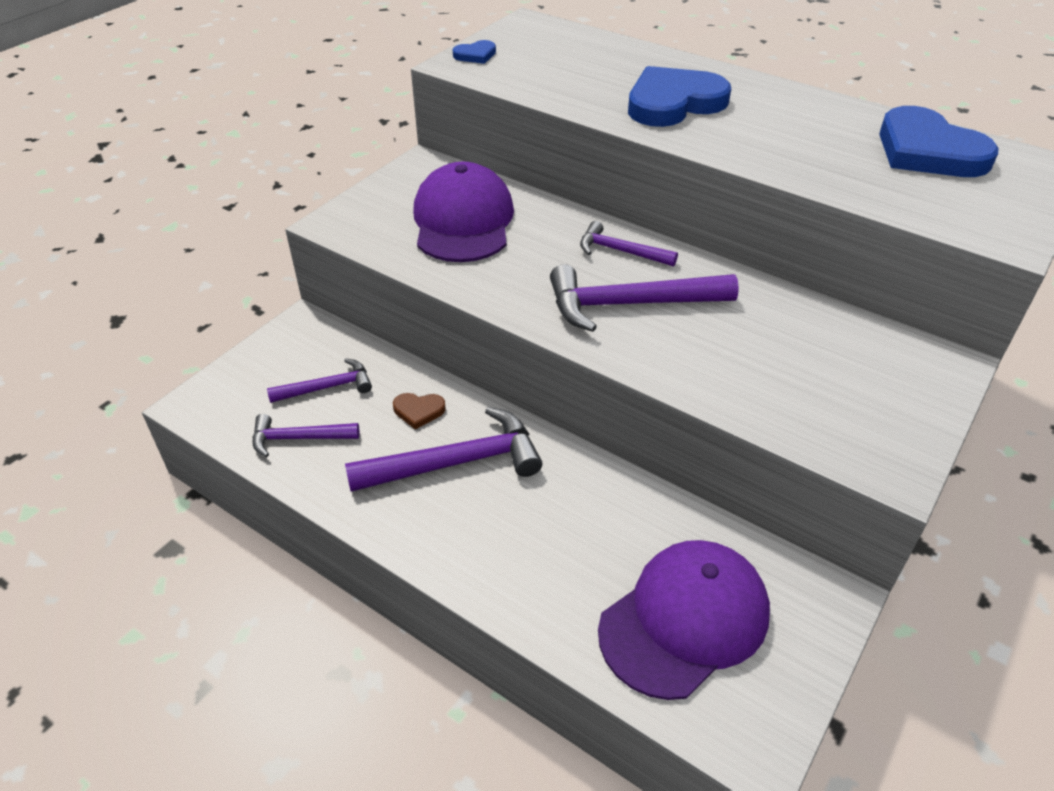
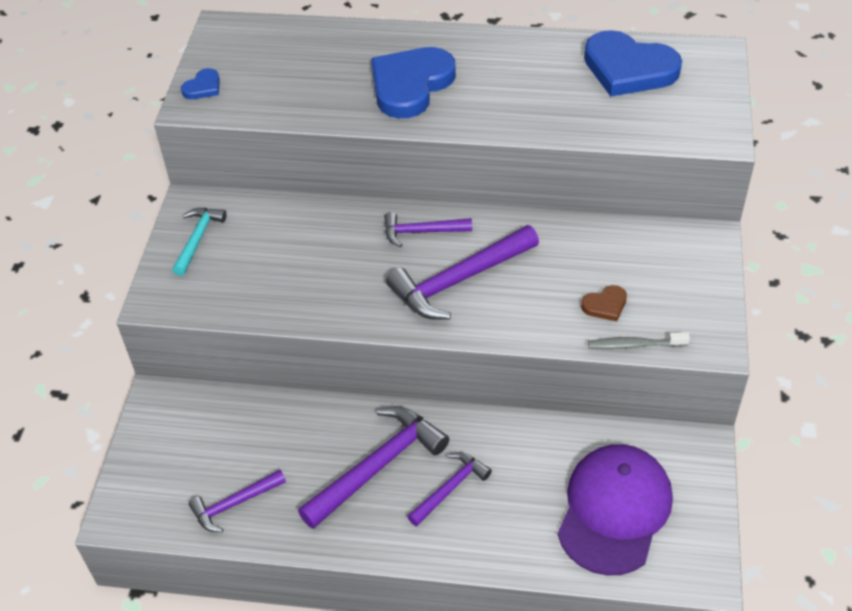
camera: 25 degrees left, 5 degrees up
(327, 387) = (224, 449): purple hammer -> purple hammer (450, 488)
(406, 190) = (197, 239): none -> turquoise hammer
(419, 411) = (317, 436): brown heart -> brown heart (605, 305)
(463, 221) = (271, 252): purple cap -> none
(792, 435) = (634, 345): none -> grey toothbrush

